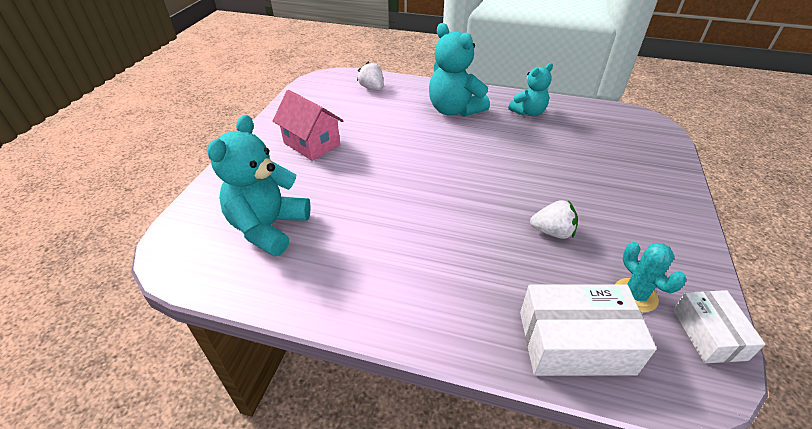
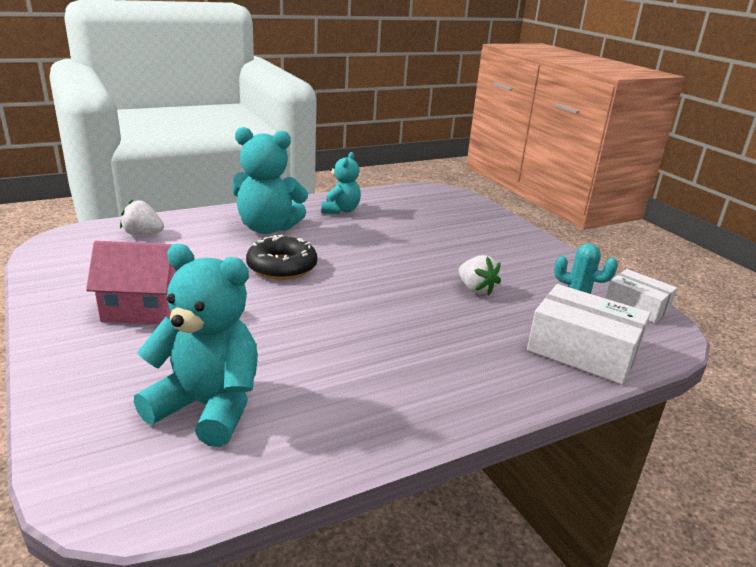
camera: 45 degrees left, 15 degrees down
(268, 227) = (208, 407): turquoise teddy bear -> turquoise teddy bear turned 135 degrees clockwise
(425, 146) = (282, 267): none -> black donut
(552, 232) = (476, 289): white strawberry -> white strawberry turned 90 degrees clockwise
(575, 342) = (582, 351): white box -> white box turned 75 degrees clockwise

